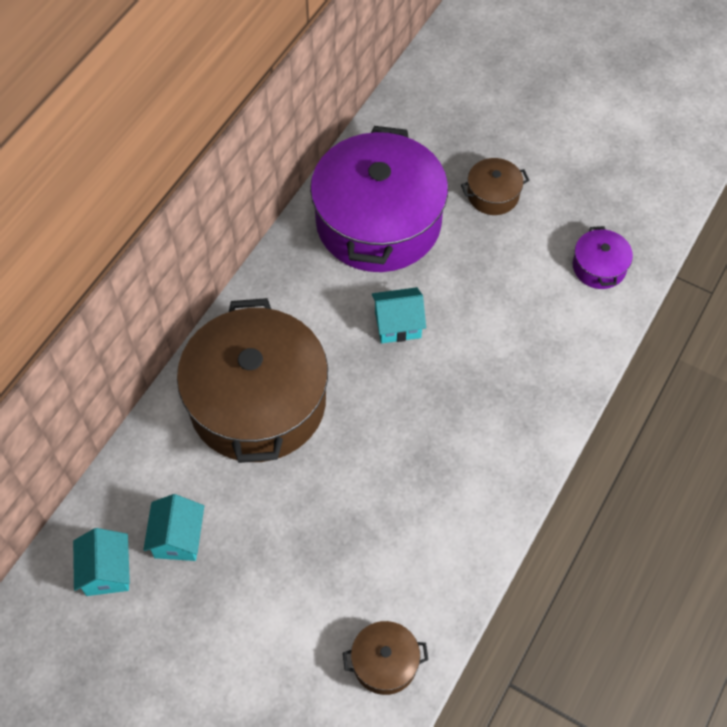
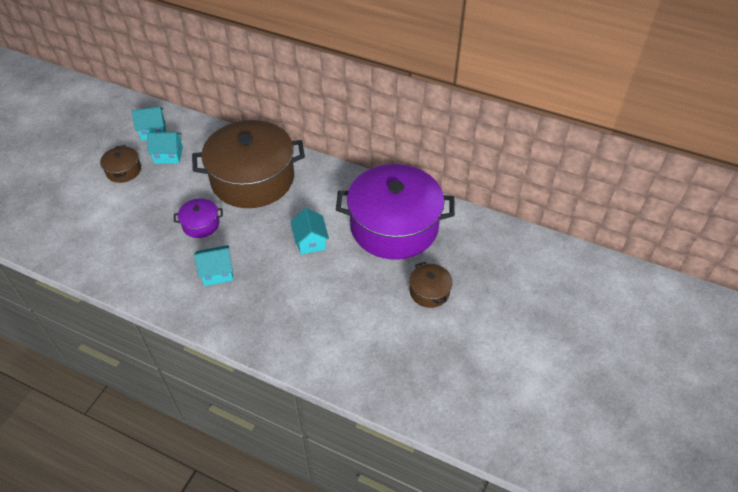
camera: 85 degrees right, 10 degrees down
(385, 662) = (77, 249): brown pot -> brown pot (123, 171)
(448, 446) = (217, 272): none -> turquoise house
(599, 267) = (369, 363): purple pot -> purple pot (201, 224)

